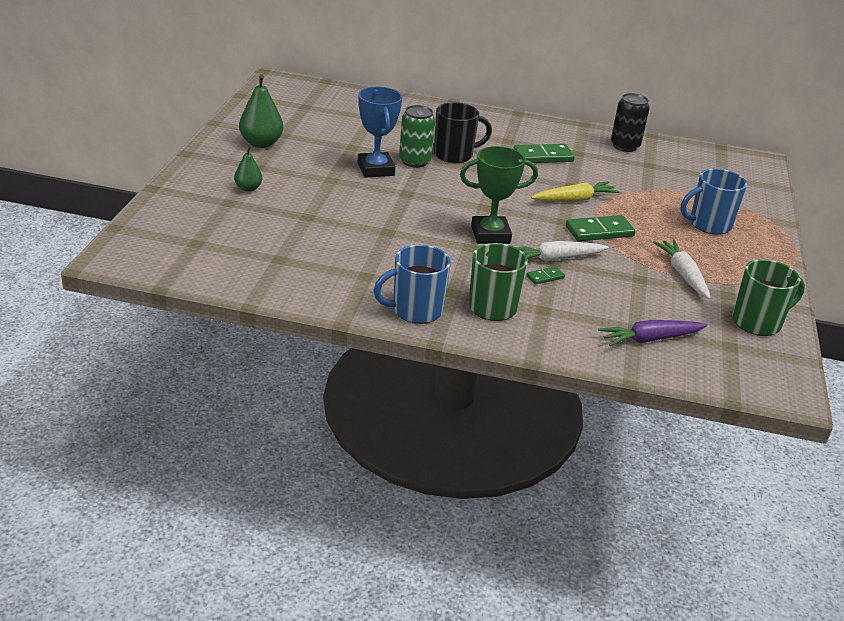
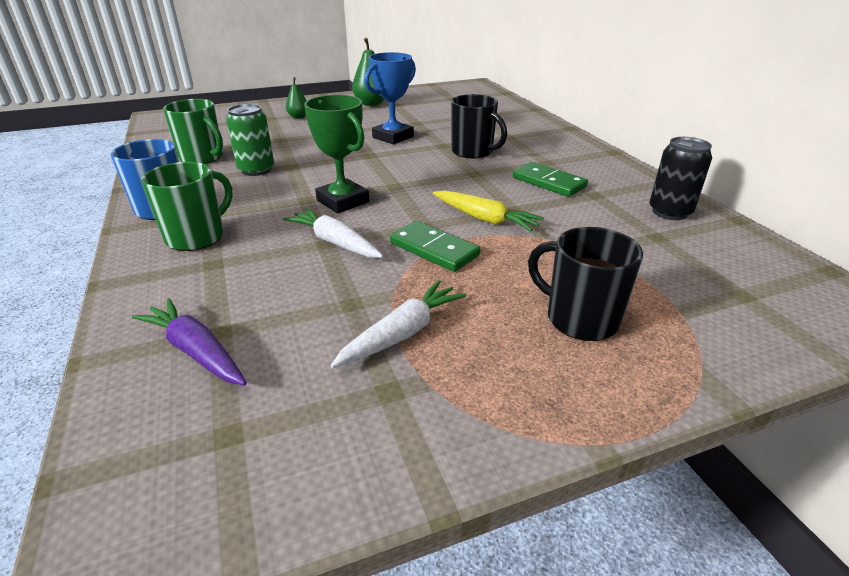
camera: 60 degrees right, 0 degrees up
(414, 161) = (432, 144): green can -> green can (256, 170)
(545, 277) = (287, 247): green domino -> none
(708, 225) = (579, 319): blue mug -> black mug
(758, 322) = (332, 448): green mug -> green mug (203, 157)

